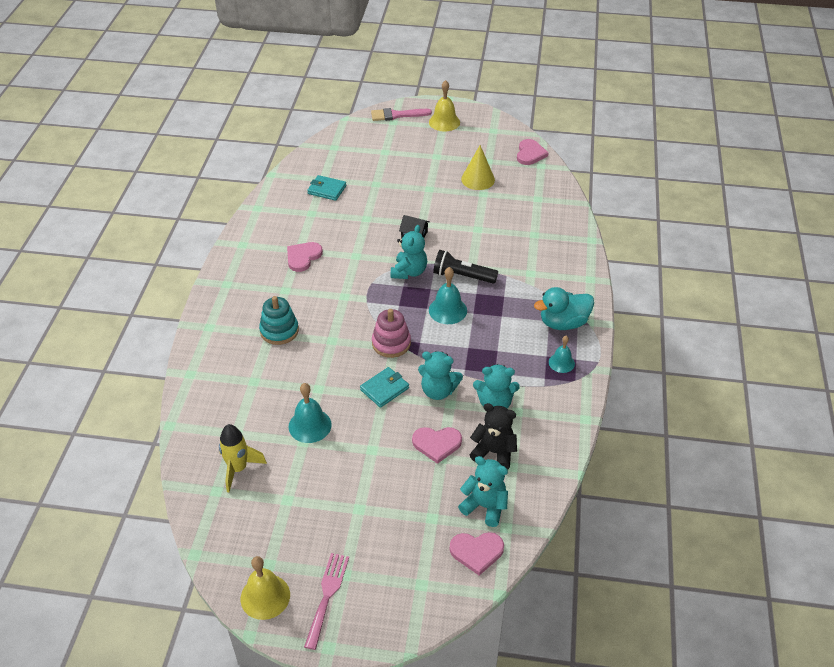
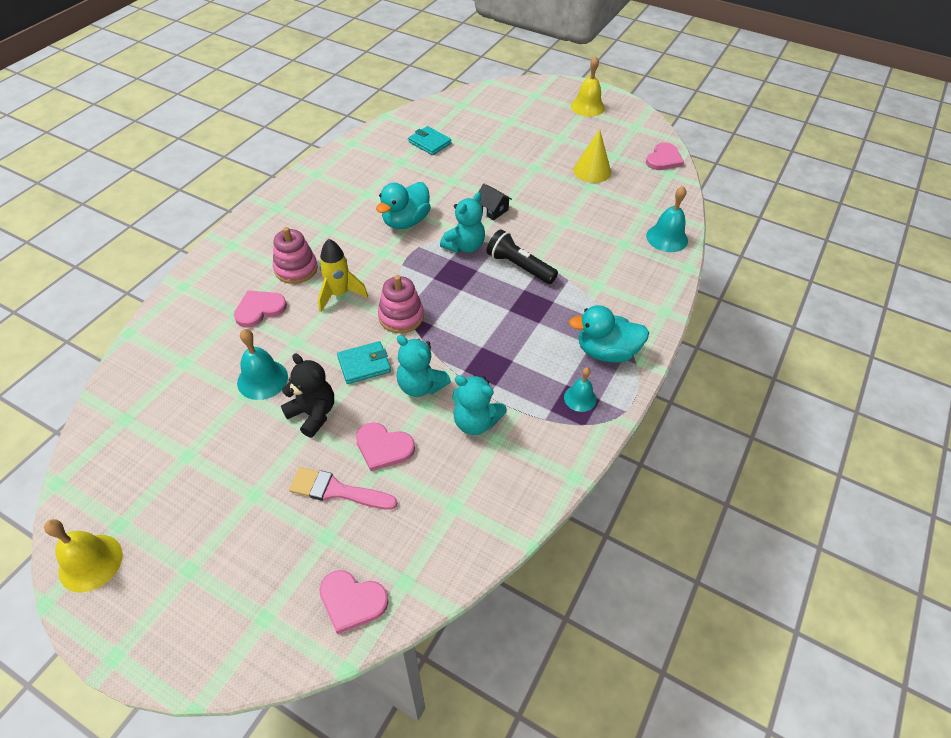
camera: 20 degrees right, 5 degrees up
(238, 469) = (161, 403): yellow rocket -> yellow rocket (339, 294)
(279, 331) = (296, 269): turquoise stacking toy -> pink stacking toy
(303, 257) = (366, 202): pink heart -> pink heart (259, 309)
(327, 595) = (154, 588): pink fork -> none
(348, 264) = (406, 221): none -> turquoise duck
(397, 115) = (542, 89): pink brush -> pink brush (337, 490)
(447, 310) = (482, 299): turquoise bell -> turquoise bell (667, 238)
(485, 506) = (394, 545): turquoise teddy bear -> none
(494, 452) = (442, 481): black teddy bear -> black teddy bear (313, 414)

